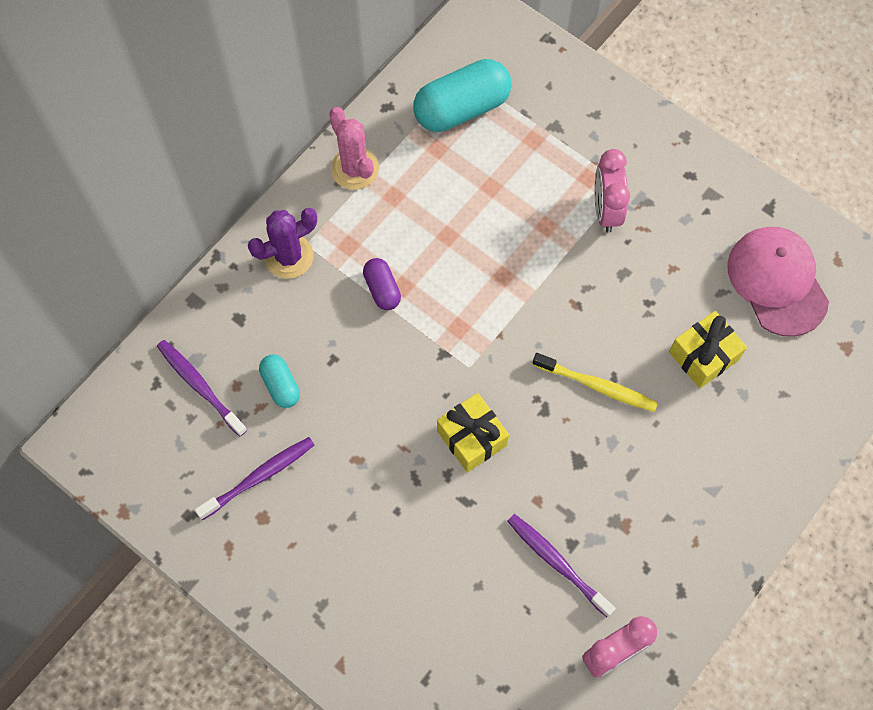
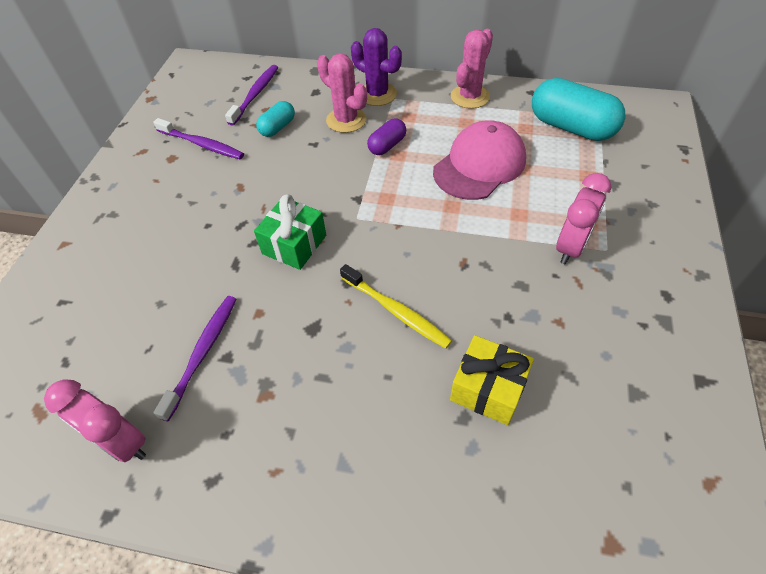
camera: 65 degrees right, 15 degrees down
(314, 309) = (346, 120): none -> pink cactus
(472, 438) = (294, 244): yellow gift -> green gift
(596, 386) = (396, 311): yellow toothbrush -> yellow toothbrush turned 45 degrees counterclockwise
(606, 210) = (571, 247): pink clock -> pink clock turned 150 degrees clockwise
(777, 282) = (627, 426): pink cap -> pink cap (479, 165)

